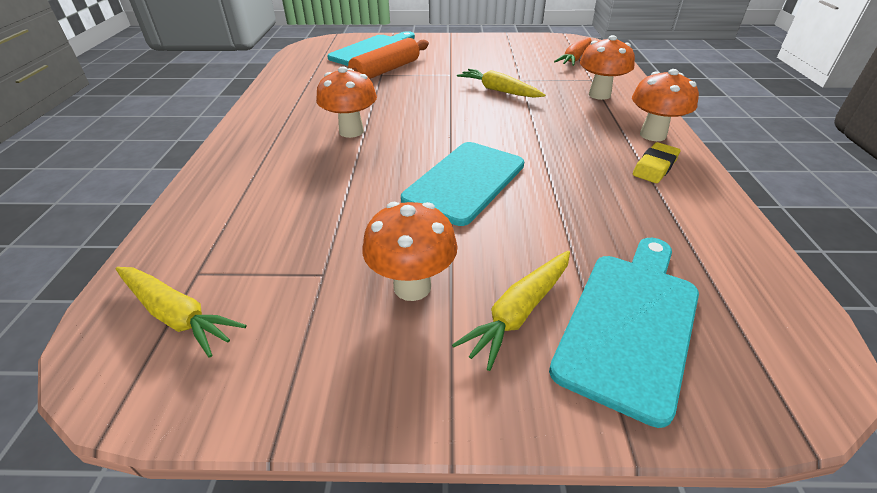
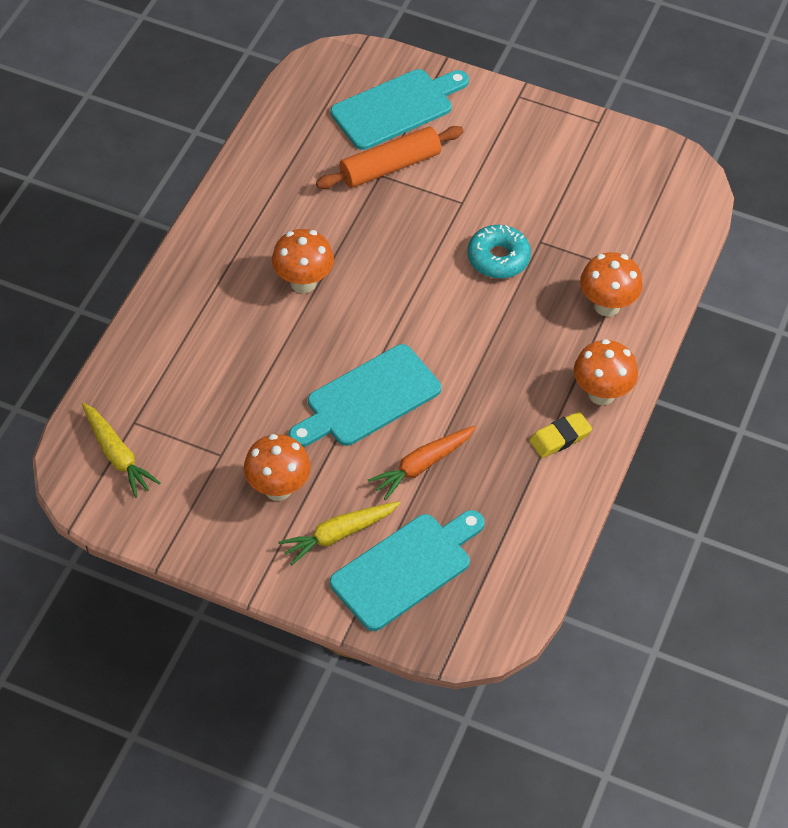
camera: 20 degrees right, 15 degrees up
(499, 91) = (498, 258): yellow carrot -> turquoise donut
(575, 58) = (645, 214): orange carrot -> orange carrot (423, 465)

